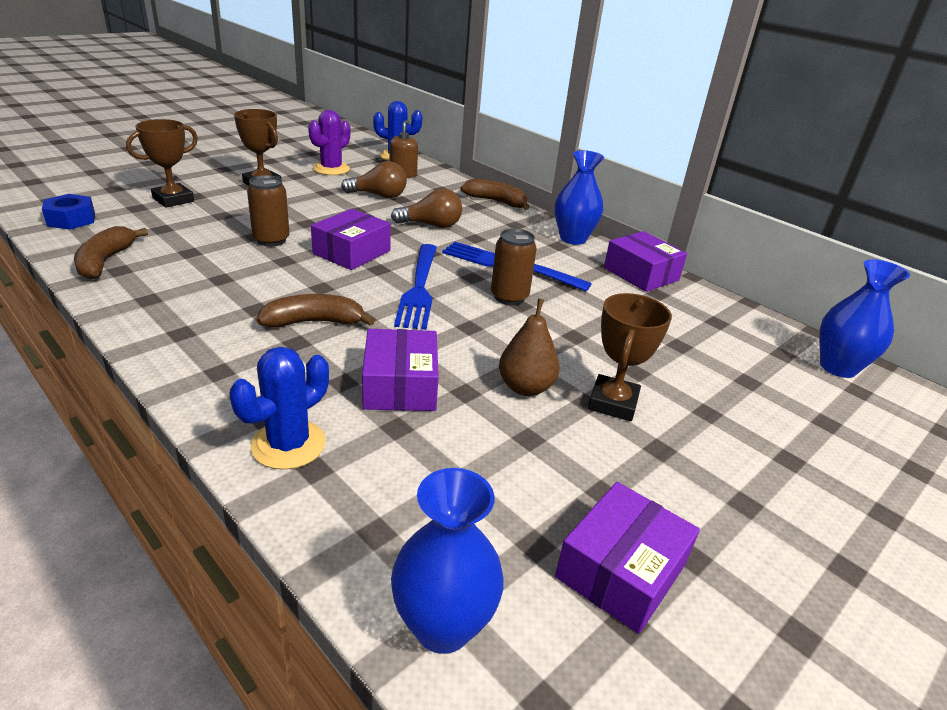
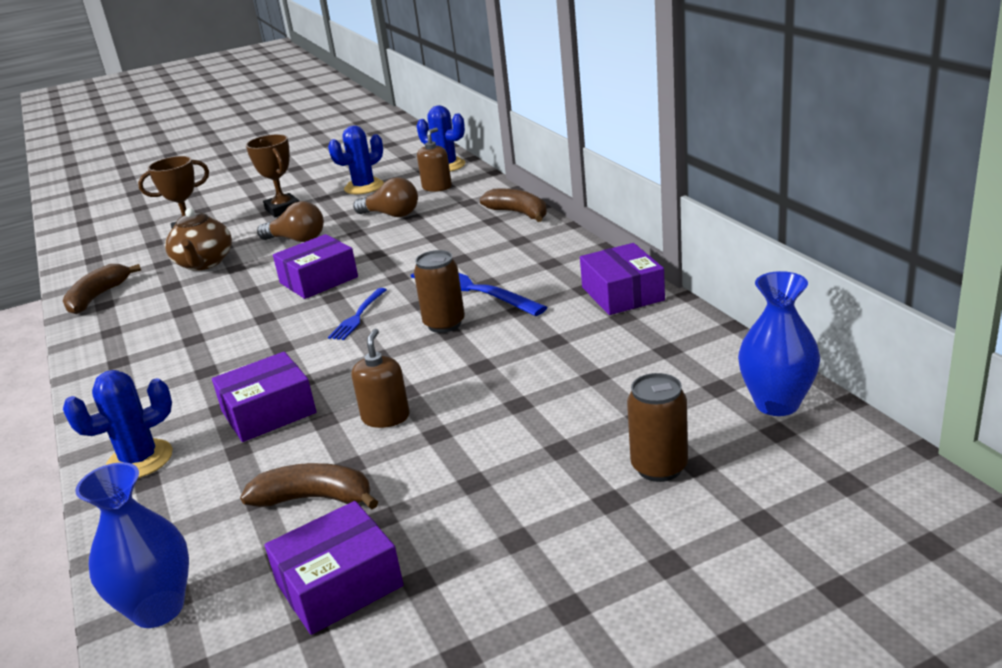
camera: 25 degrees right, 5 degrees down
(71, 219) = (94, 258): blue nut -> none
(212, 231) = (204, 263): none -> brown teapot
(271, 240) = (251, 270): brown can -> brown can (659, 467)
(314, 322) = (234, 352): brown banana -> brown banana (314, 498)
(331, 169) = (364, 187): purple cactus -> blue cactus
(400, 385) = (268, 412): purple box -> purple box turned 45 degrees clockwise
(419, 288) = (358, 316): blue fork -> blue fork, size x0.57
(431, 225) = (423, 246): brown light bulb -> brown light bulb (297, 240)
(525, 387) = (385, 417): brown pear -> brown soap dispenser
(573, 238) = (574, 254): blue vase -> none
(613, 403) = (463, 435): brown trophy -> none

